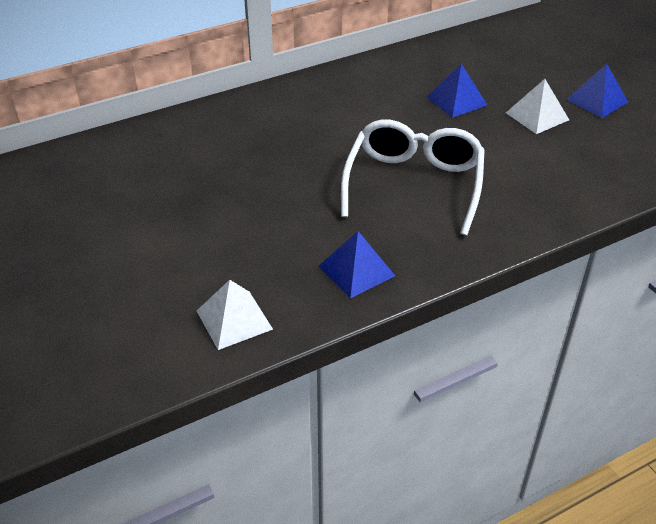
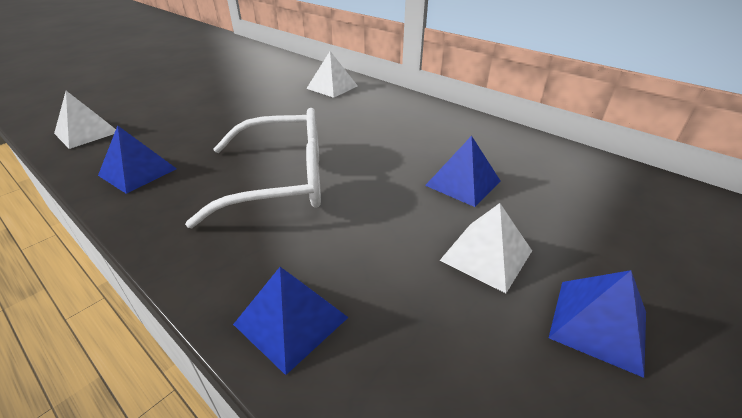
camera: 70 degrees right, 5 degrees down
(224, 125) = (332, 87): none -> white pyramid
(571, 198) = (291, 321): none -> blue pyramid

